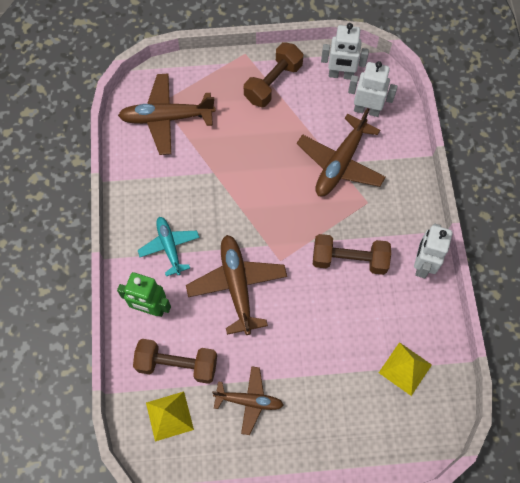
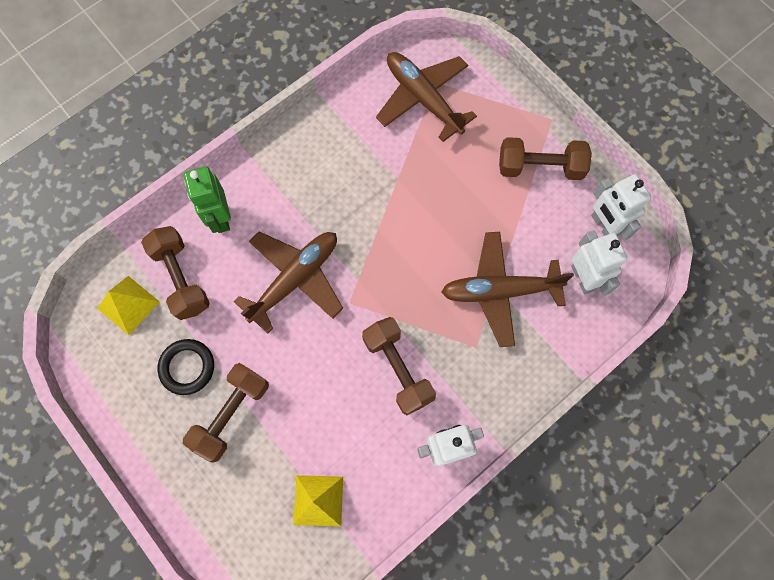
camera: 55 degrees right, 5 degrees up
(169, 247) = (292, 192): turquoise plane -> none
(249, 401) = (187, 367): brown plane -> black ring
(305, 390) = (231, 414): none -> brown dumbbell

